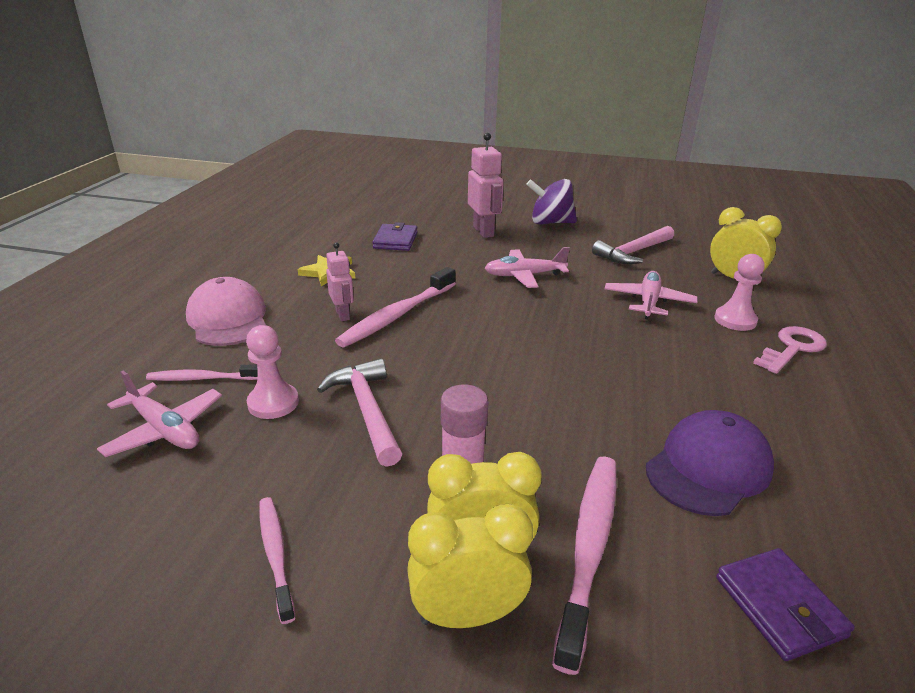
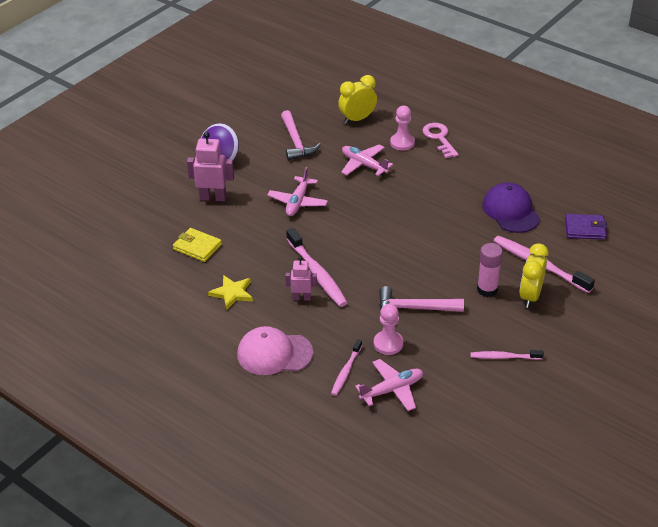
camera: 65 degrees left, 10 degrees up
(395, 240) = (197, 247): purple wallet -> yellow wallet
(467, 615) = (557, 308): yellow clock -> none

